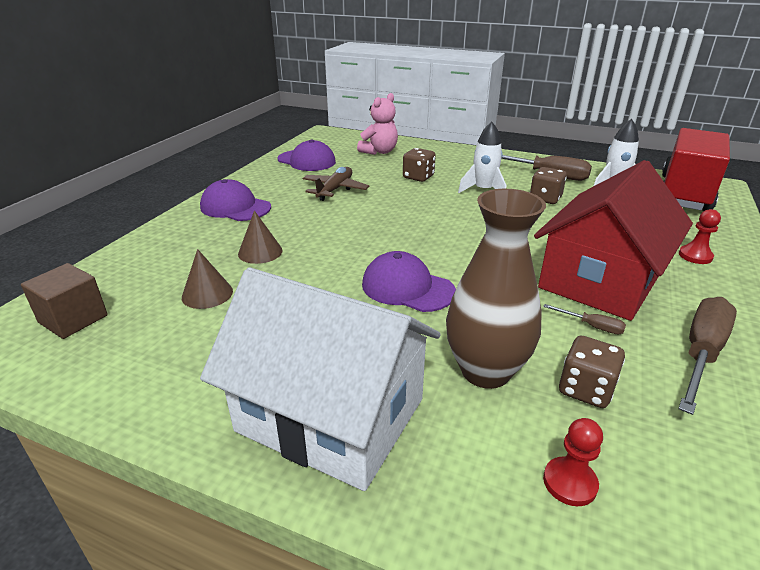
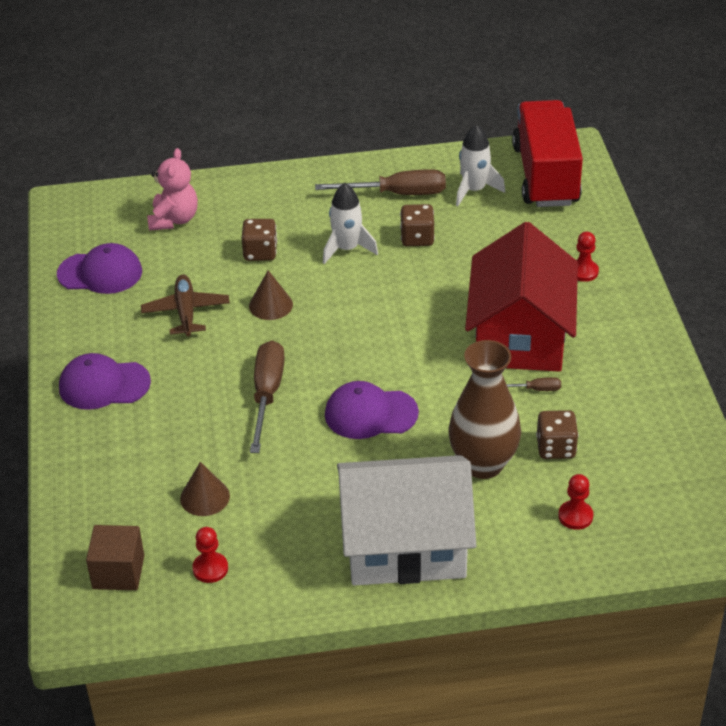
camera: 30 degrees left, 10 degrees up
(137, 349) = (210, 569): none -> red pawn
(260, 252) = (199, 432): brown cone -> brown cone (270, 305)
(701, 353) = (618, 381): brown screwdriver -> brown screwdriver (267, 394)

